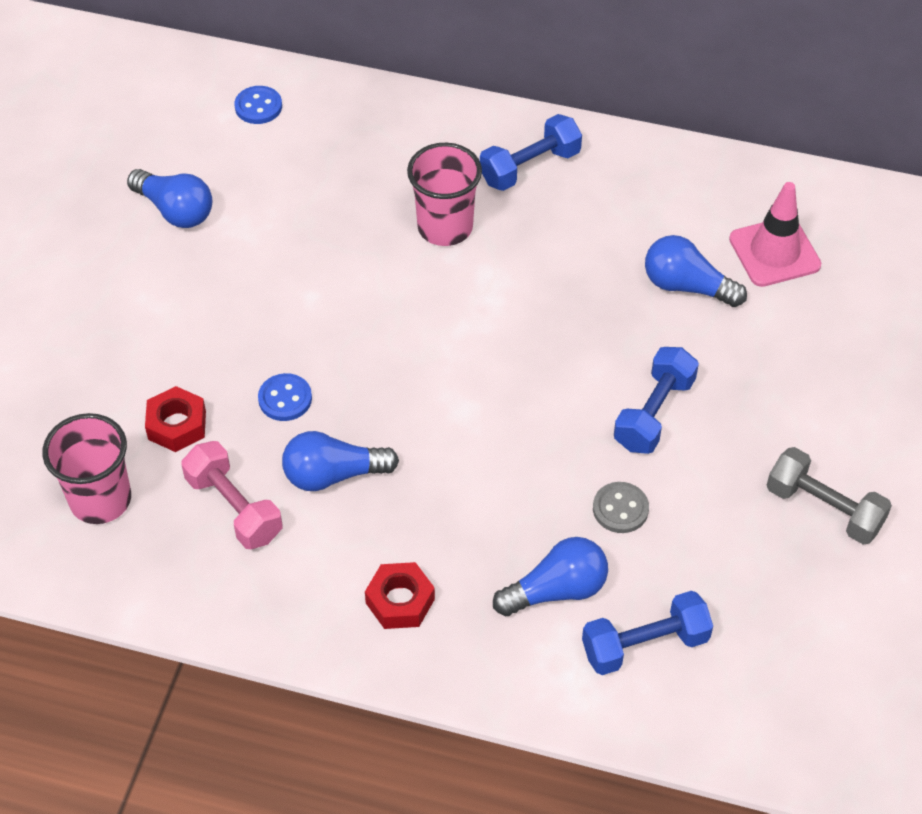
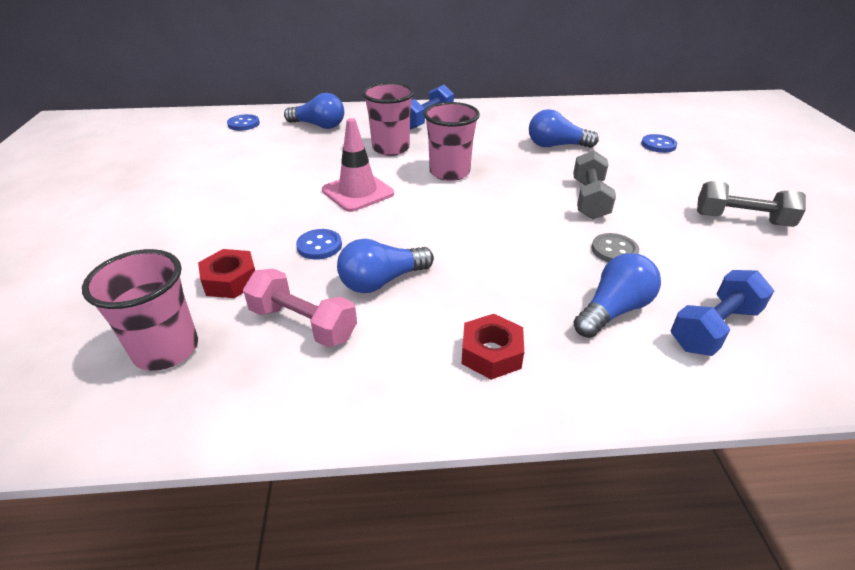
camera: 20 degrees left, 15 degrees down
(175, 210) = (198, 171): blue light bulb -> blue light bulb (319, 126)
(500, 305) = (449, 172): none -> pink cup
(654, 413) = (589, 199): blue dumbbell -> grey dumbbell
(774, 252) = (591, 126): pink traffic cone -> pink traffic cone (358, 192)
(842, 327) = (658, 145): none -> blue button

